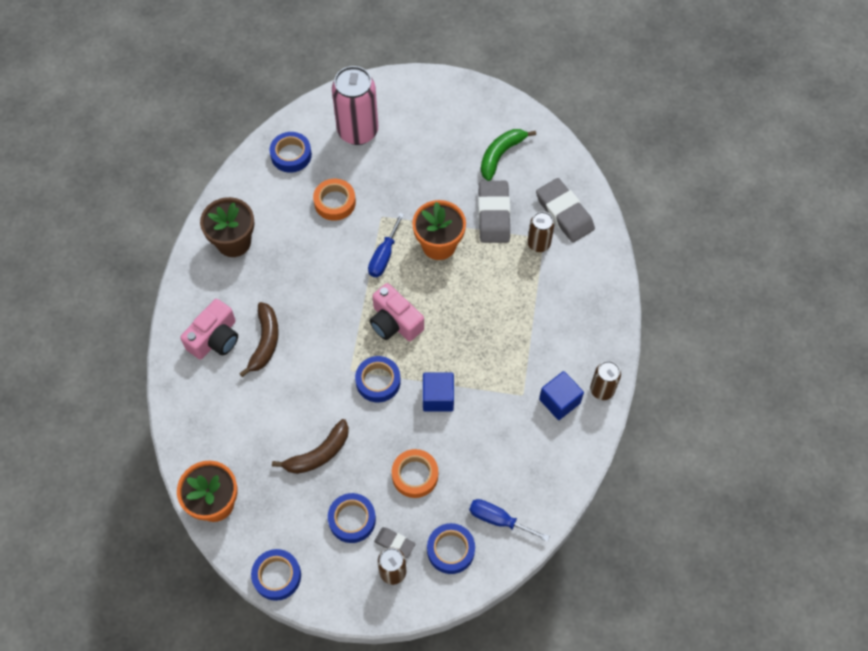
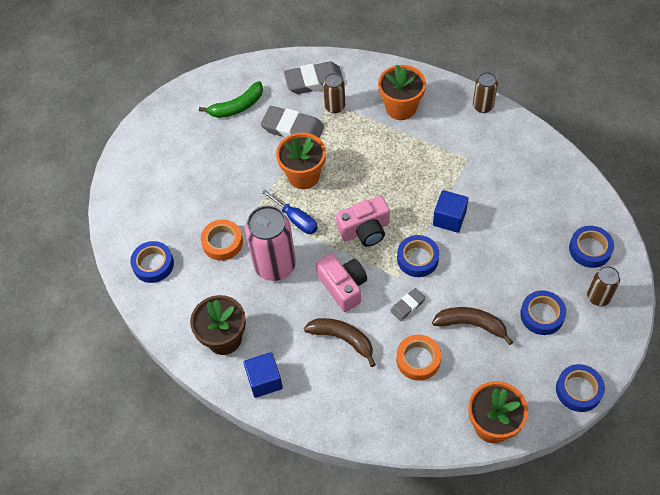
camera: 65 degrees left, 5 degrees down
(215, 338) = (321, 382): pink camera -> pink camera (343, 286)
(318, 454) = (471, 324): brown banana -> brown banana turned 60 degrees counterclockwise
(358, 131) = (156, 204): pink can -> pink can (275, 265)
(394, 543) = (573, 288): grey eraser -> grey eraser (407, 306)
(415, 475) = (515, 256): orange tape -> orange tape (418, 359)
(498, 520) = (573, 208): blue screwdriver -> none
(500, 155) = (237, 106): green banana -> green banana turned 90 degrees counterclockwise
(559, 401) = (482, 136): blue cube -> blue cube (264, 380)
(564, 308) = (401, 108): none -> orange flower pot

